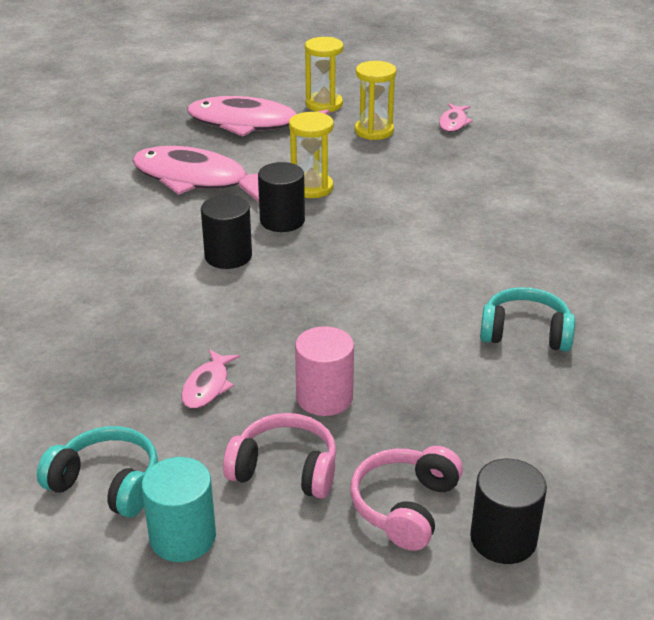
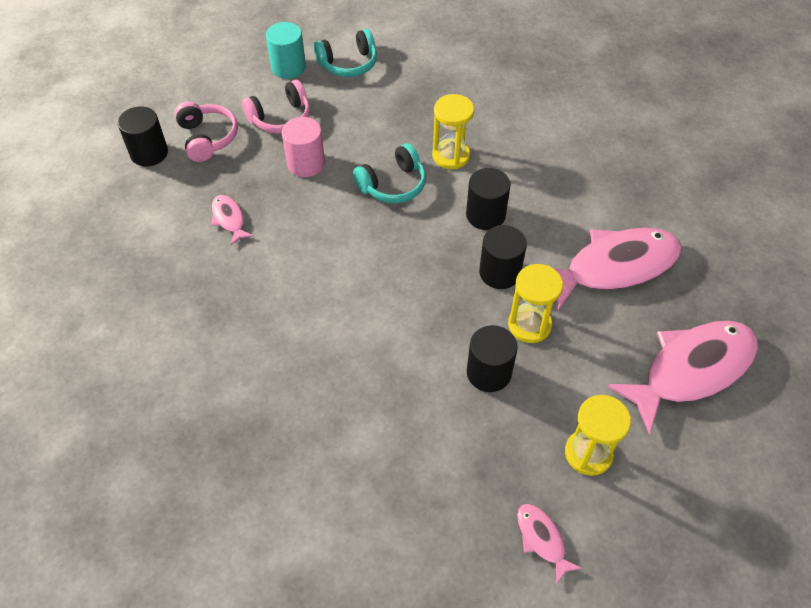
camera: 135 degrees right, 20 degrees up
(207, 386) = (371, 129): pink fish -> pink fish (229, 219)
(324, 104) = (687, 463): yellow hourglass -> yellow hourglass (451, 156)
(380, 184) = (489, 372): none -> black cylinder
(525, 333) = (236, 288): turquoise headphones -> turquoise headphones (393, 184)

